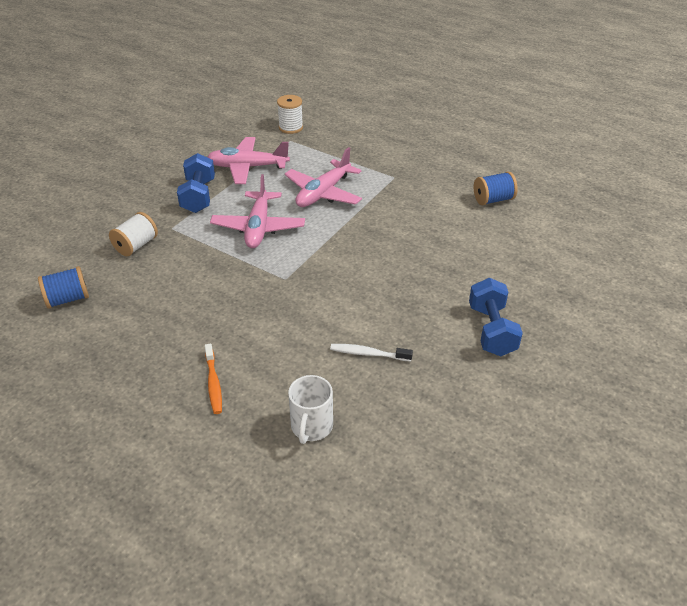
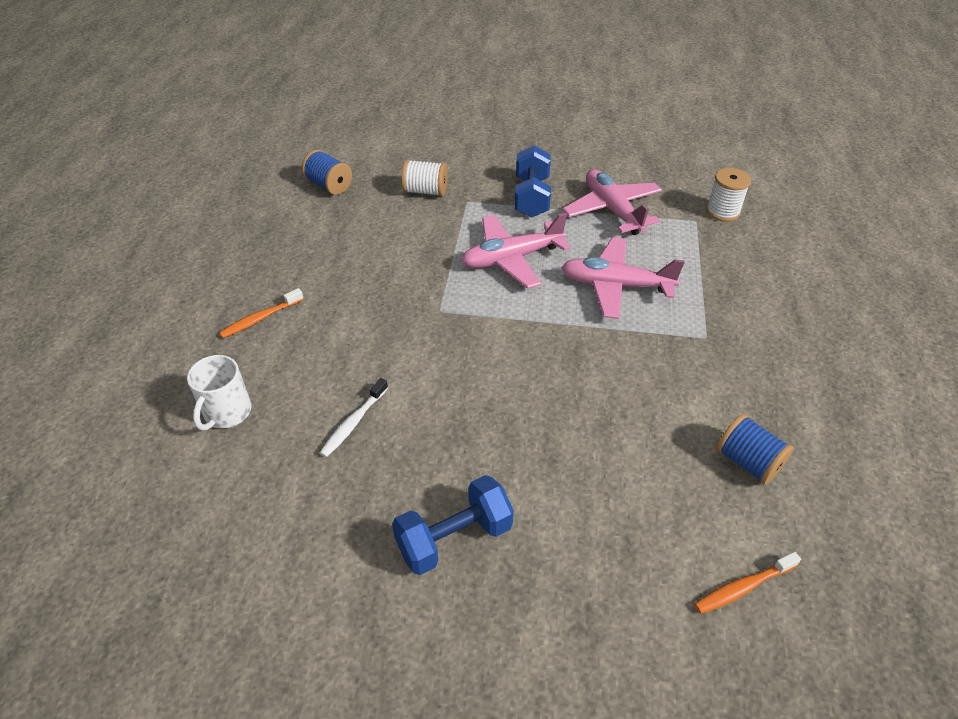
camera: 65 degrees right, 5 degrees up
(198, 196) = (531, 197): blue dumbbell -> blue dumbbell turned 60 degrees counterclockwise
(311, 426) = (227, 412): white mug -> white mug turned 60 degrees counterclockwise
(368, 353) = (353, 423): white toothbrush -> white toothbrush turned 135 degrees counterclockwise
(569, 233) = (742, 587): none -> orange toothbrush

